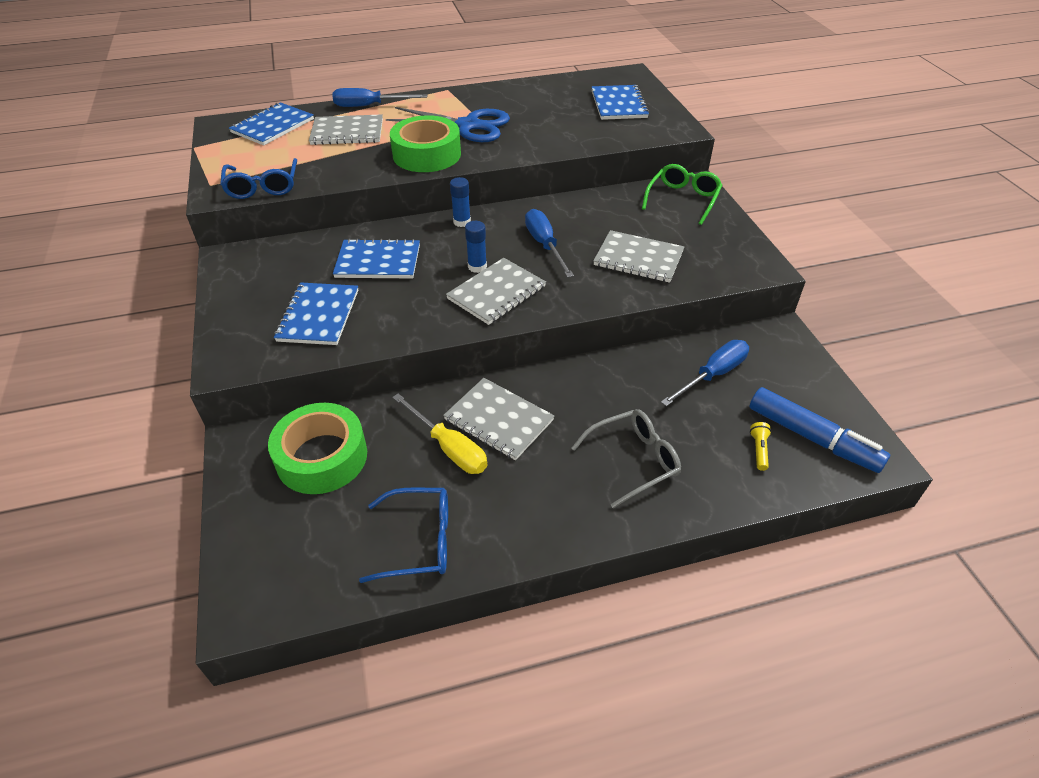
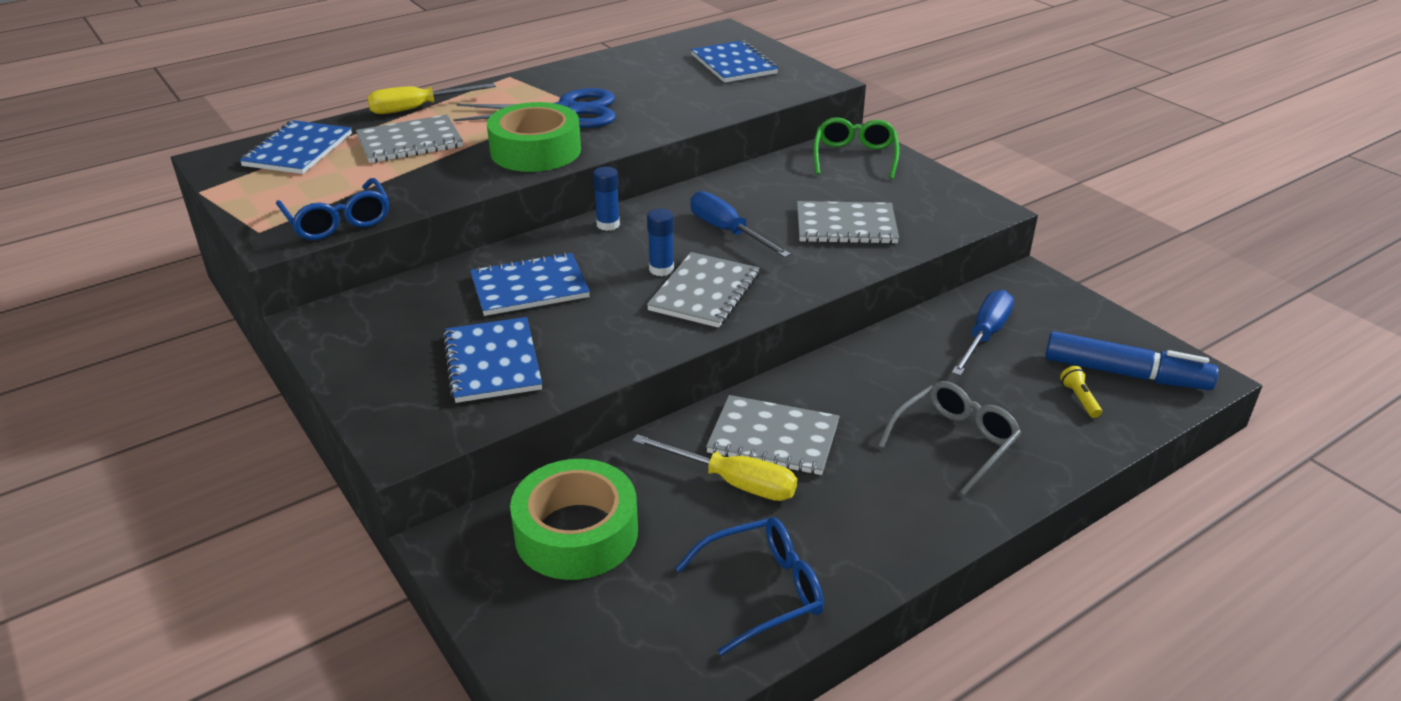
camera: 20 degrees left, 10 degrees down
(369, 106) = (418, 108): blue screwdriver -> yellow screwdriver

